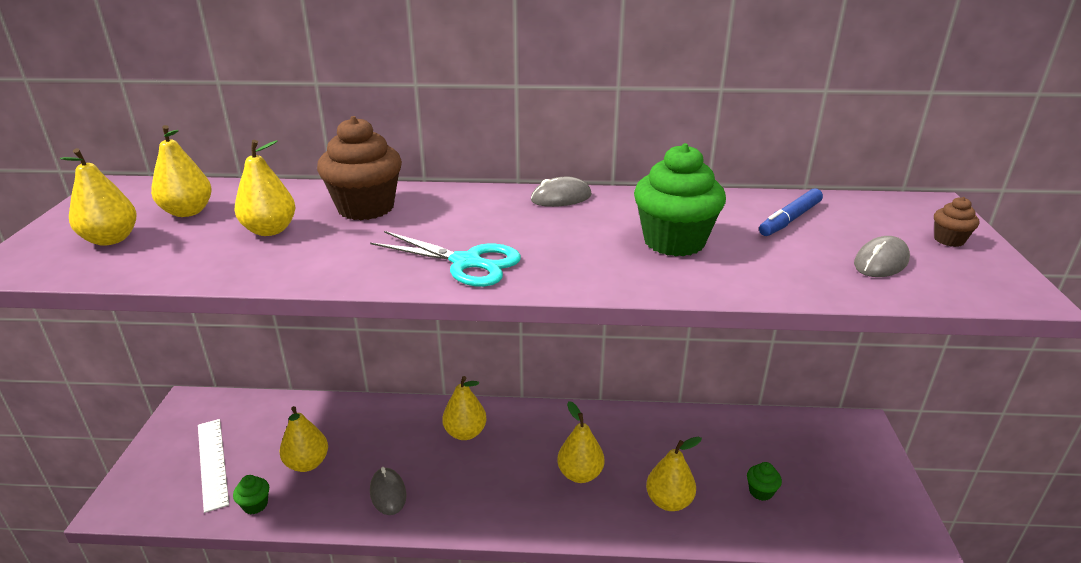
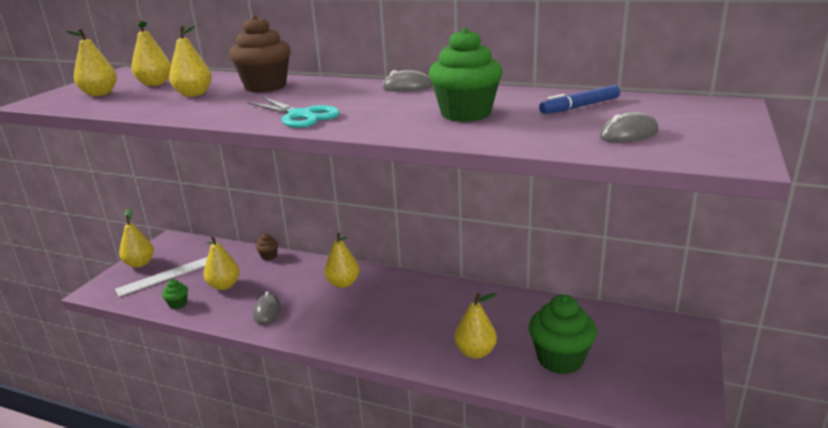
camera: 20 degrees right, 5 degrees down
(212, 463) = (165, 276): white ruler -> white ruler turned 60 degrees clockwise
(580, 474) = (414, 323): yellow pear -> yellow pear (140, 263)
(761, 492) = (560, 359): green cupcake -> green cupcake, size x2.17
(949, 240) = (713, 125): brown cupcake -> brown cupcake (269, 256)

